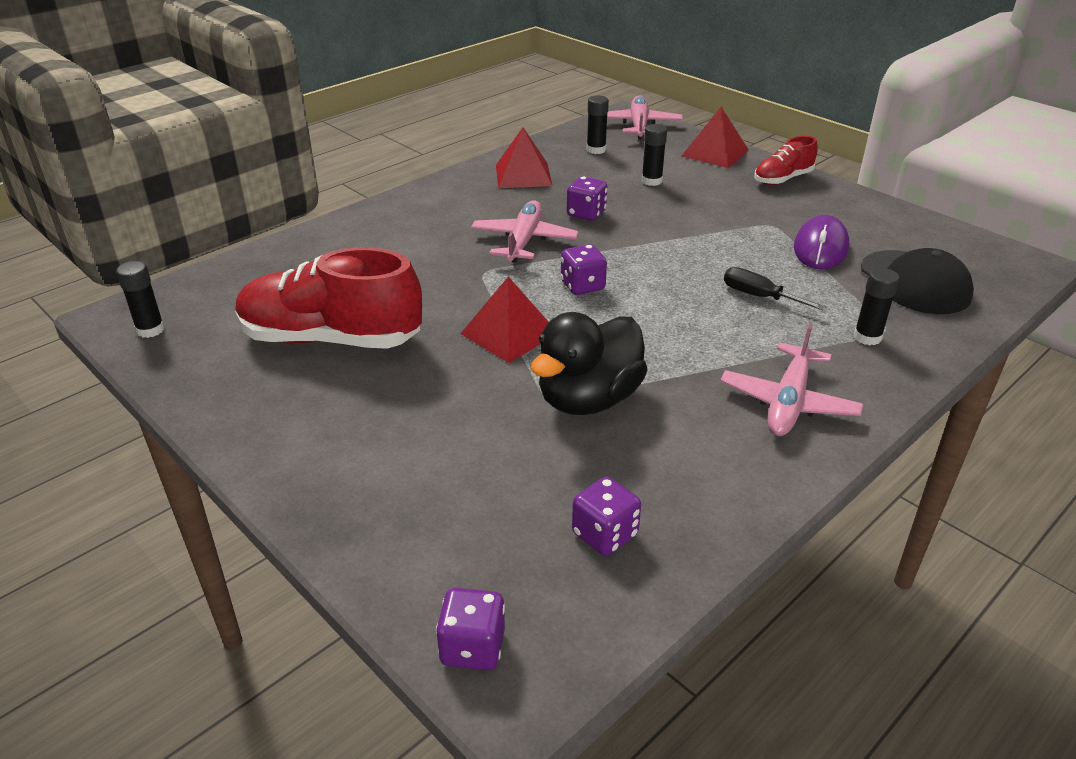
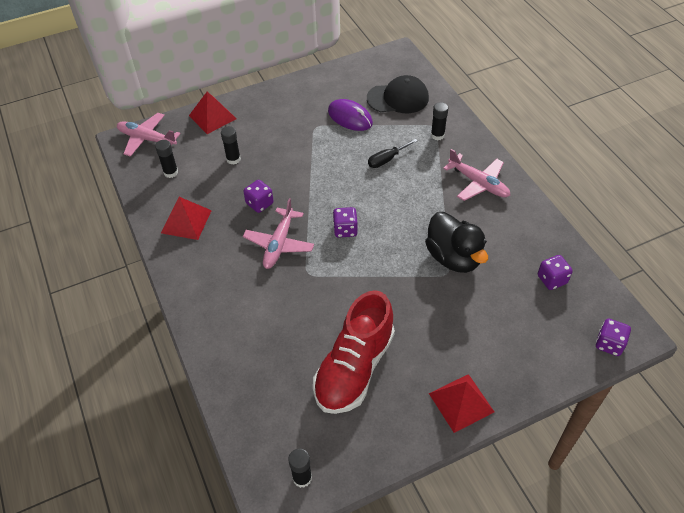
camera: 70 degrees left, 15 degrees up
(509, 333) = (381, 276): red pyramid -> red pyramid (461, 402)
(524, 241) = (279, 244): pink plane -> pink plane turned 105 degrees counterclockwise
(782, 179) = (265, 101): red shoe -> none

